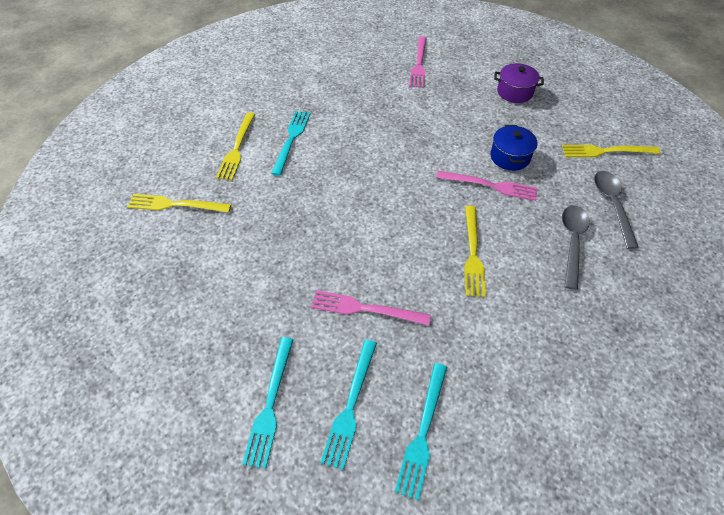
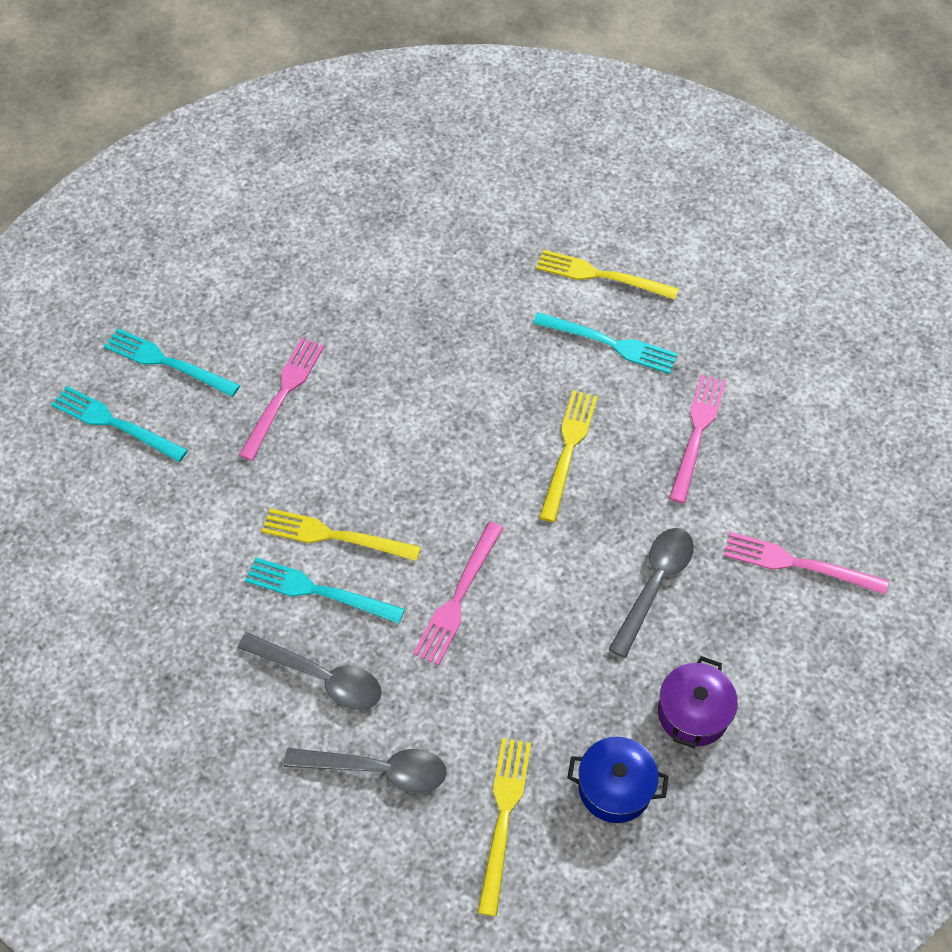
camera: 100 degrees right, 5 degrees up
(176, 204) = (501, 208): yellow fork -> yellow fork (568, 450)
(270, 403) = (194, 292): turquoise fork -> turquoise fork (319, 591)
(349, 101) = (697, 433): none -> pink fork
(449, 109) = (655, 584): none -> grey spoon
(510, 157) = (517, 647): blue pot -> blue pot (615, 787)

